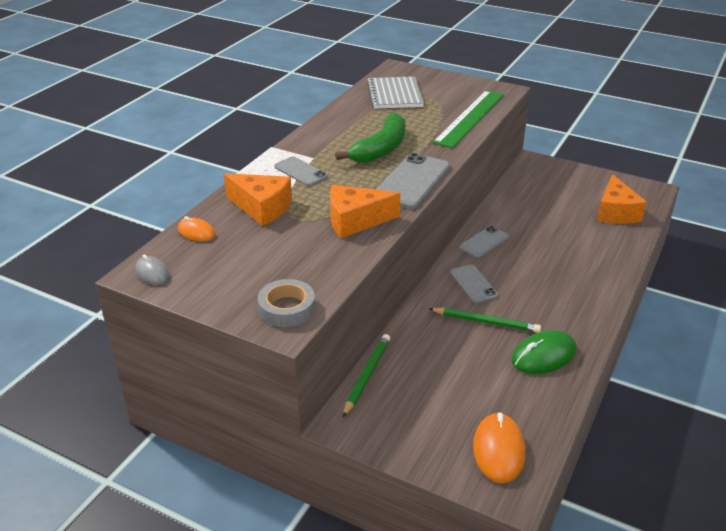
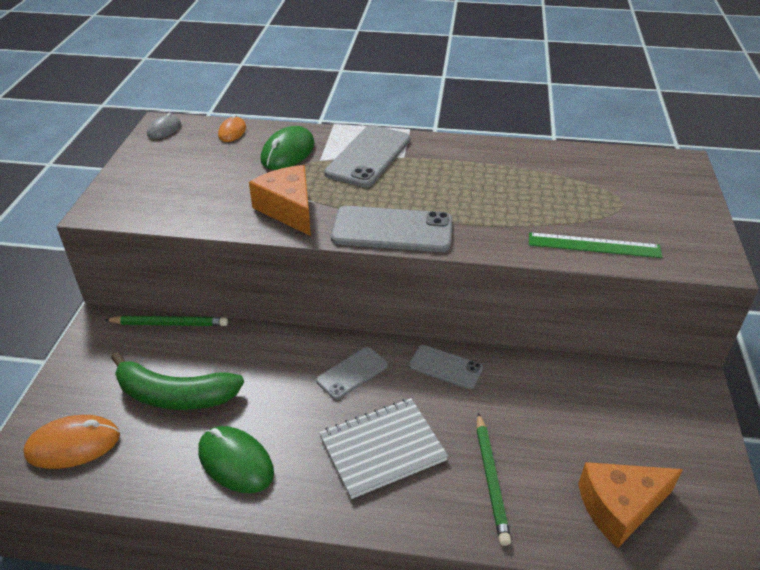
camera: 70 degrees right, 5 degrees up
(262, 208) = (288, 152): orange cheese -> green mouse
(287, 308) = (126, 204): grey tape -> none
(300, 172) = (368, 156): grey phone -> grey phone, size x1.69
(381, 149) = (454, 194): green banana -> green banana (174, 395)
(395, 95) = (602, 175): grey notebook -> grey notebook (382, 449)
(470, 118) = (594, 245): green ruler -> green ruler, size x0.67
(486, 322) = (282, 397): green pencil -> green pencil (491, 479)

